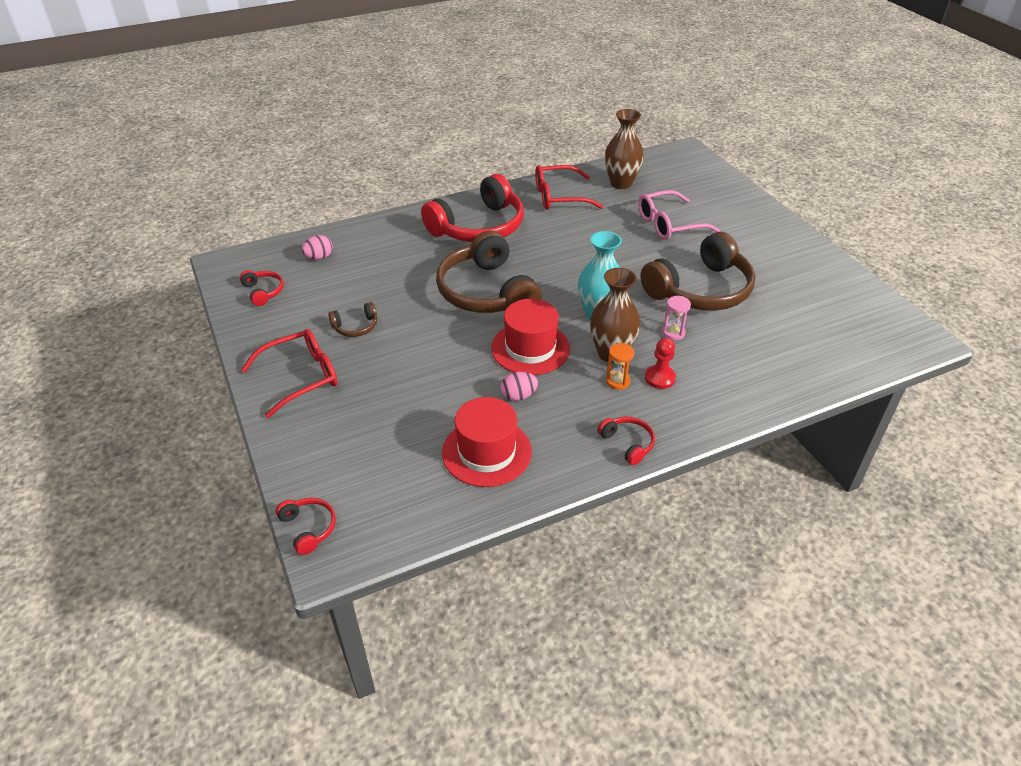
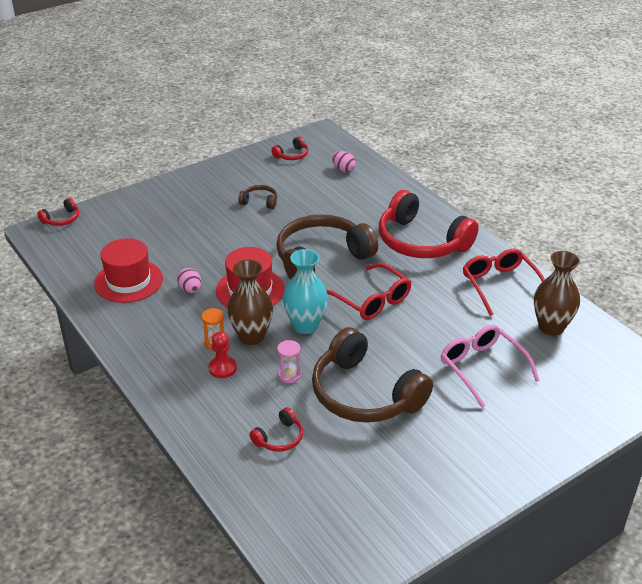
camera: 80 degrees right, 5 degrees down
(301, 377) = (199, 189): red glasses -> red glasses (371, 300)
(355, 327) = (259, 202): brown headphones -> brown headphones turned 135 degrees clockwise
(627, 443) = (140, 352): red headphones -> red headphones (279, 438)

